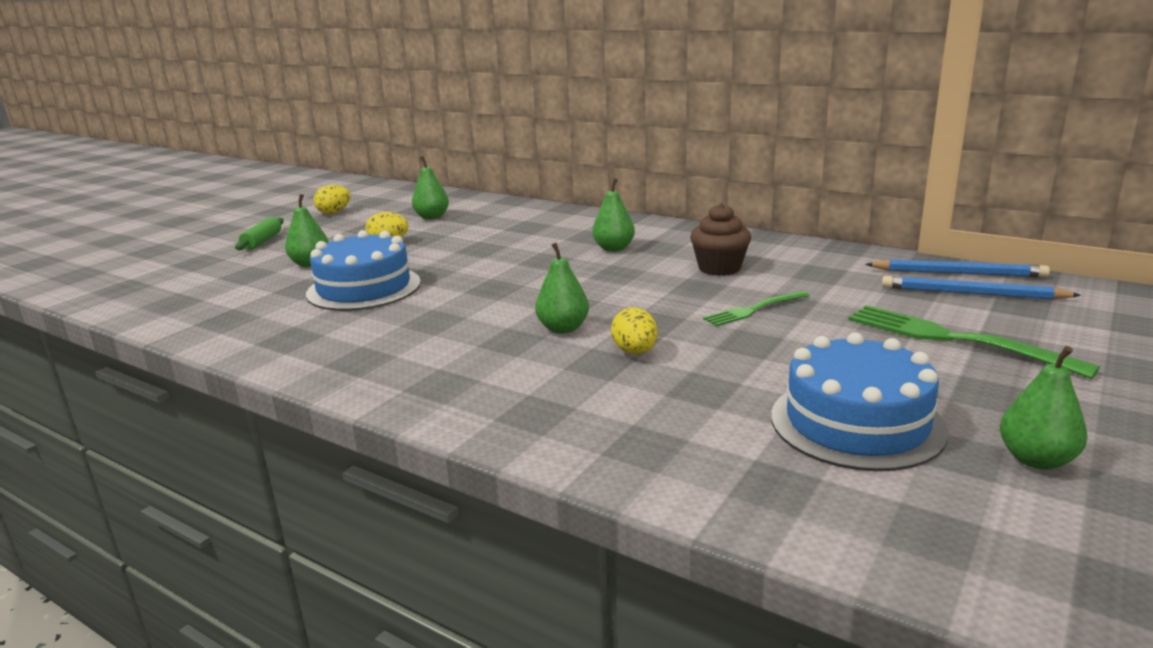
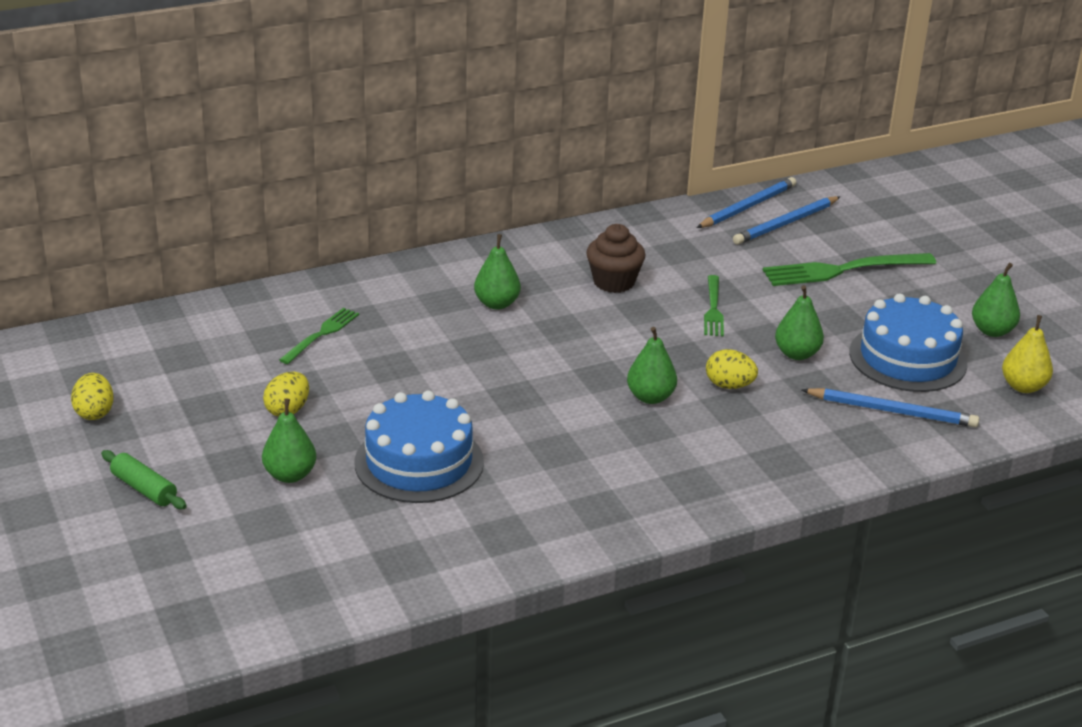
camera: 60 degrees left, 10 degrees up
(432, 217) = (231, 358): green pear -> green pear (796, 354)
(492, 225) = (321, 334): none -> green fork
(727, 446) = (892, 411): none -> blue pencil
(951, 525) = (1023, 386): none -> yellow pear

